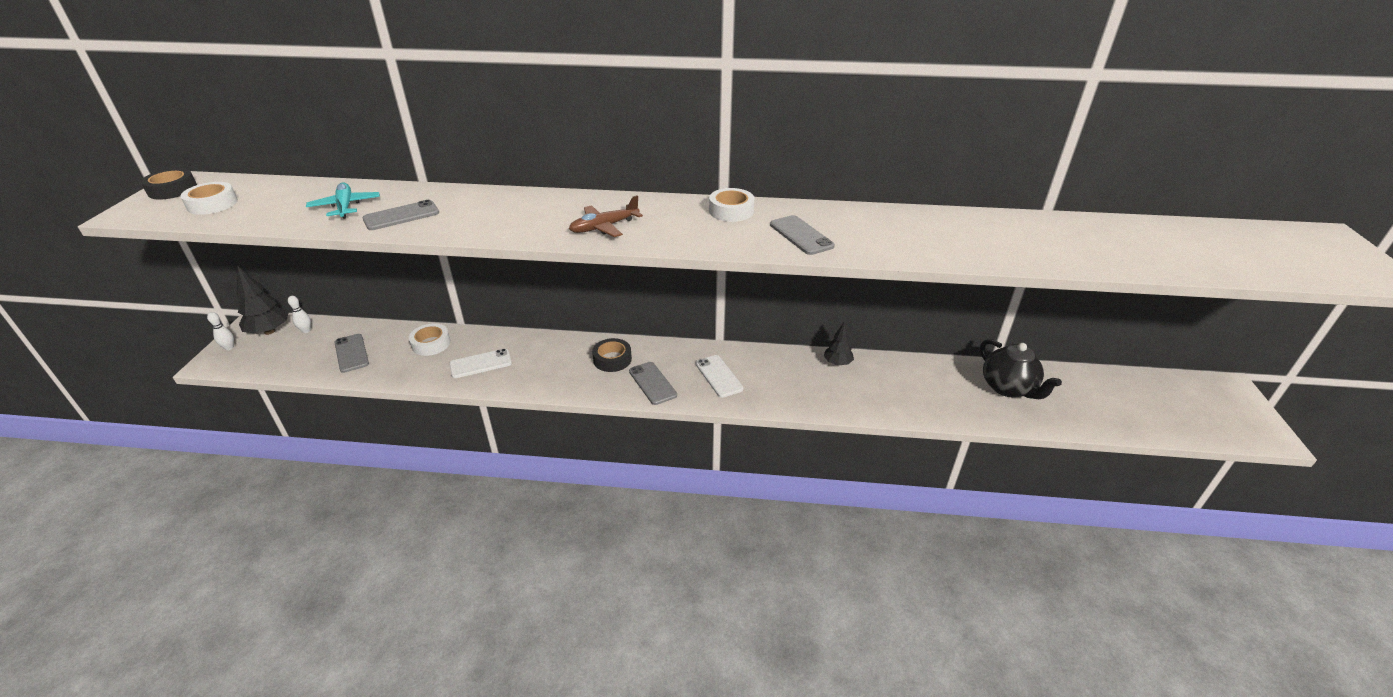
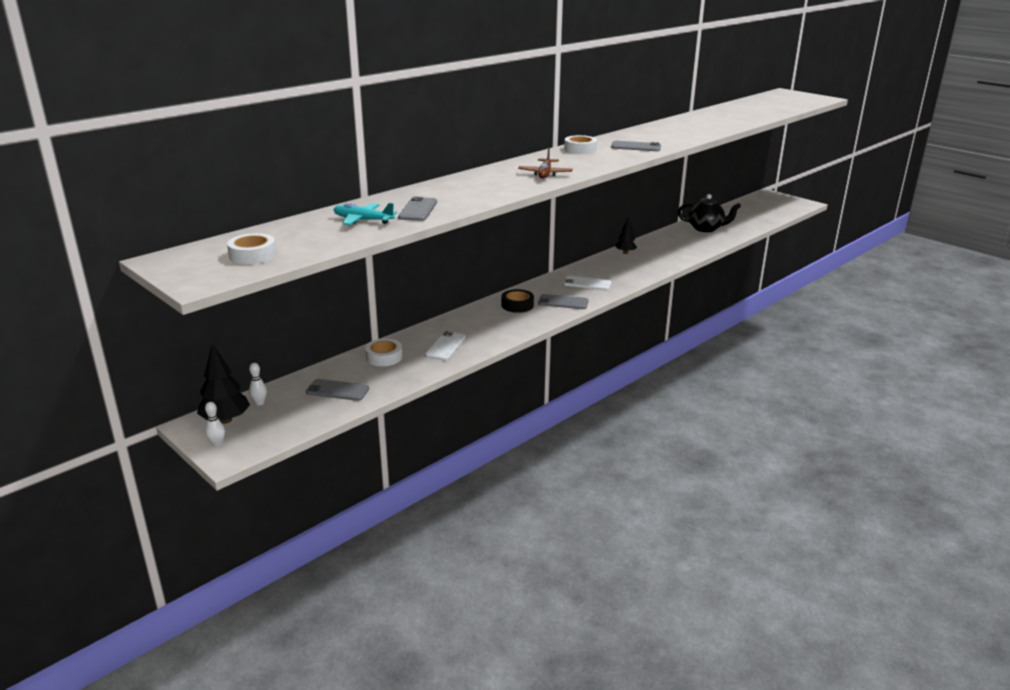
camera: 50 degrees left, 10 degrees down
(172, 190) = (177, 265): black tape -> none

